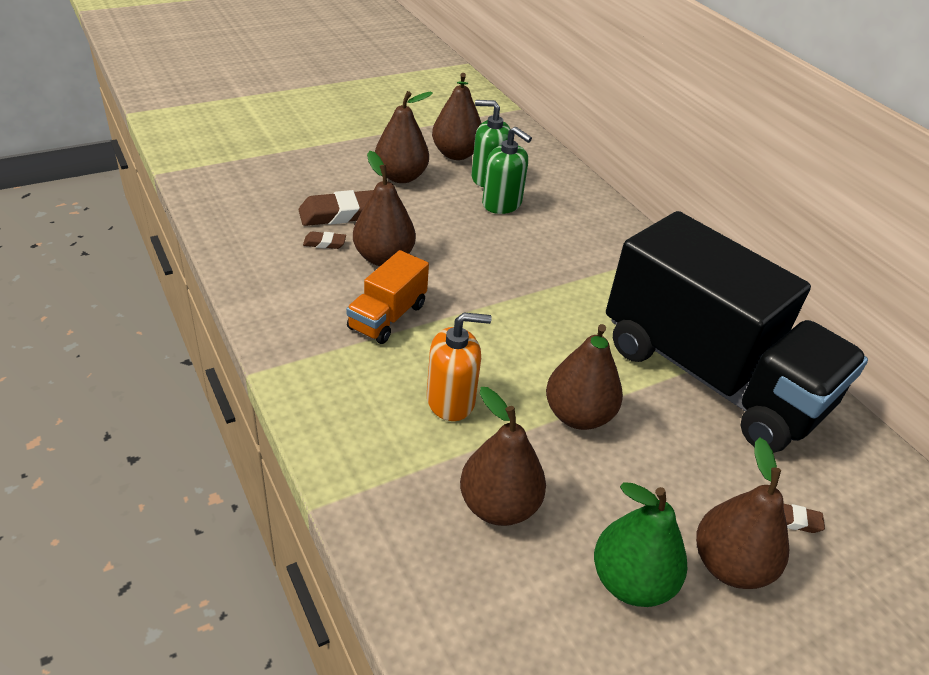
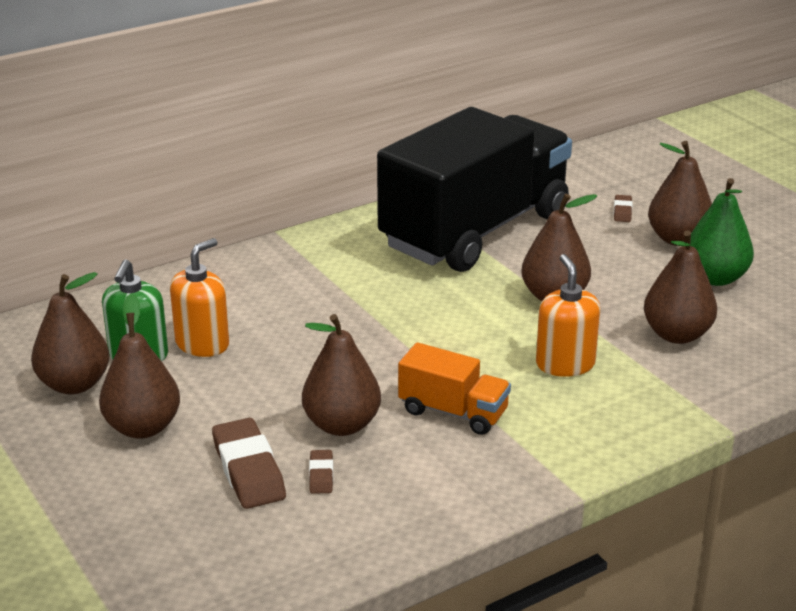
camera: 90 degrees left, 10 degrees down
(502, 204) = (202, 344): green soap dispenser -> orange soap dispenser

